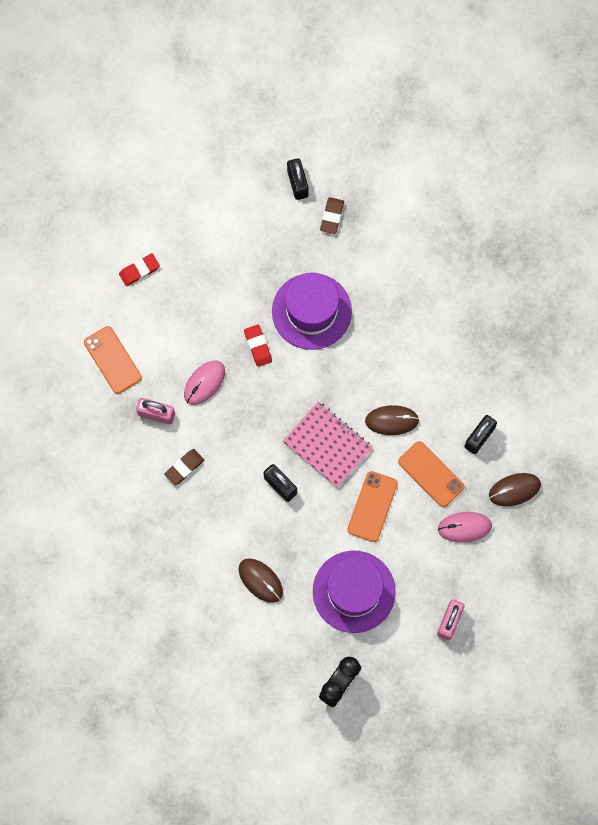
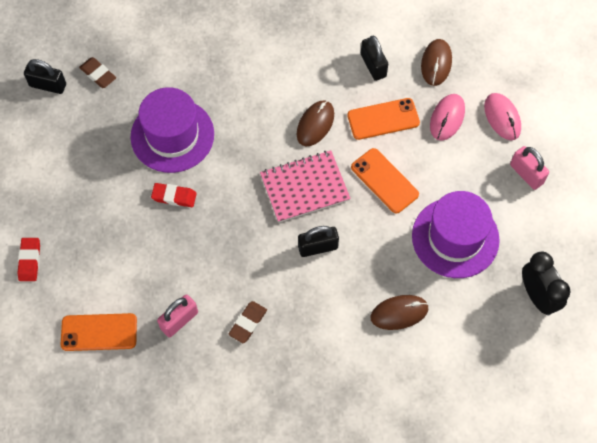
camera: 60 degrees left, 10 degrees down
(184, 467) = (248, 323): brown eraser -> brown eraser turned 45 degrees clockwise
(204, 383) = (177, 261): pink mouse -> pink mouse (502, 117)

